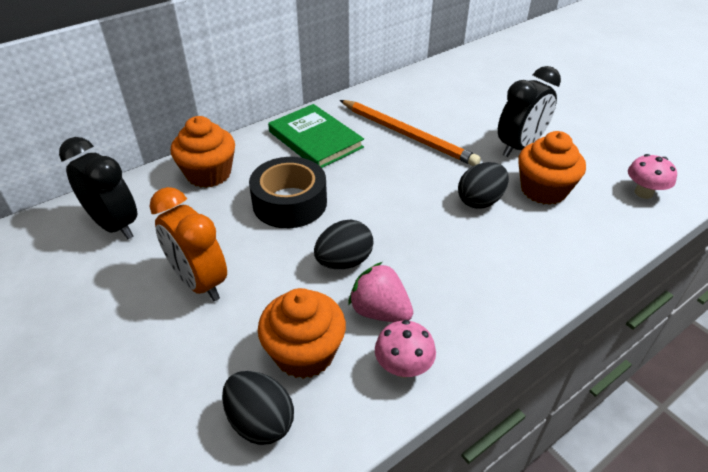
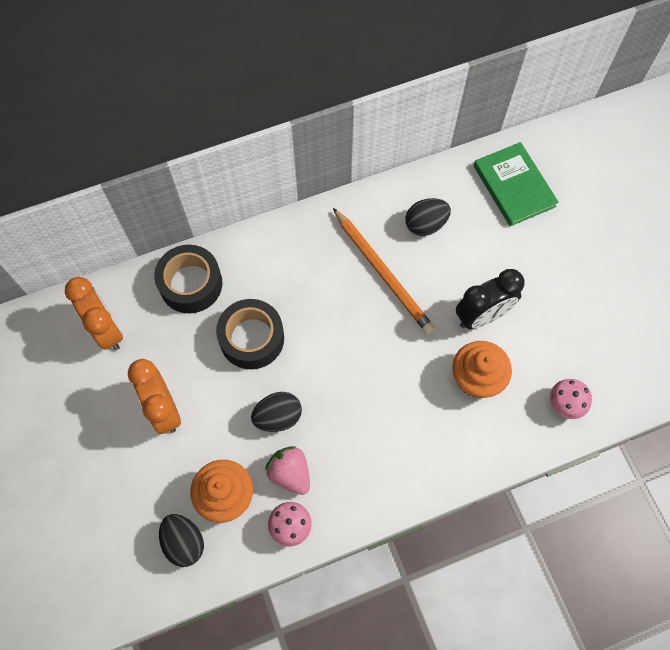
camera: 15 degrees right, 25 degrees up
(115, 225) = (106, 329): black clock -> orange clock
(209, 174) = (191, 284): orange cupcake -> black tape
(315, 139) = (295, 259): green book -> green book (514, 186)
(480, 201) = (414, 377): black egg -> black egg (425, 225)

